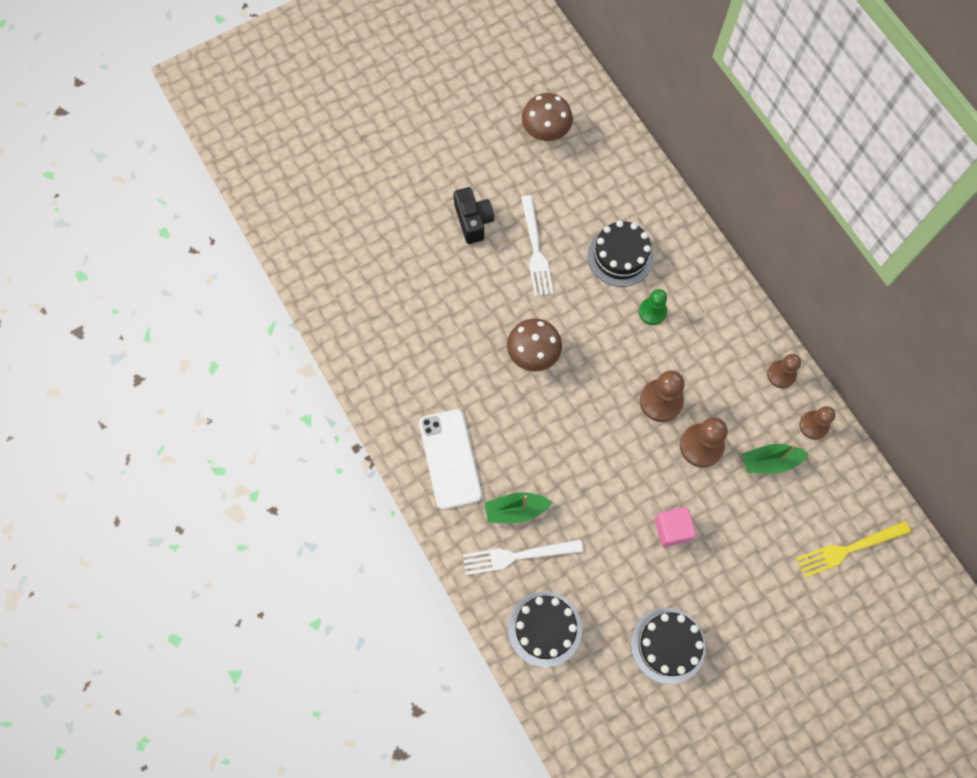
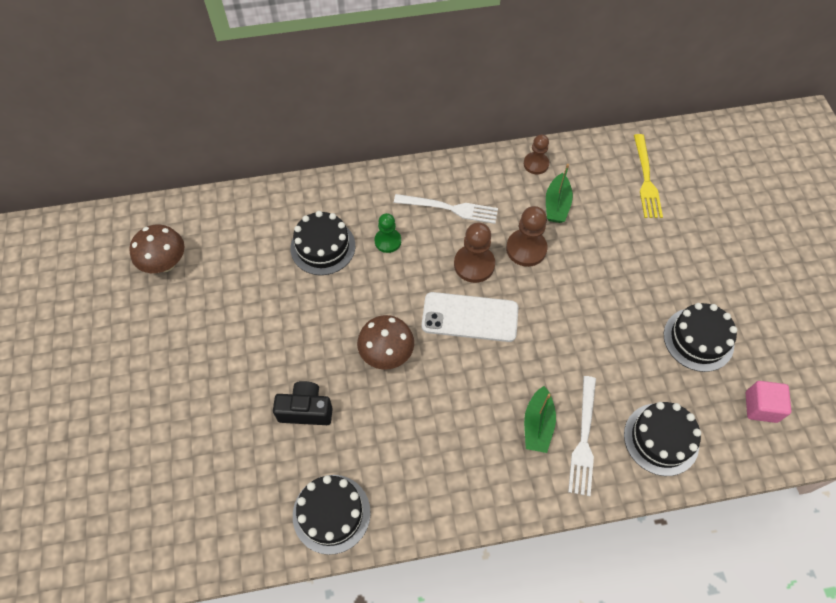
camera: 70 degrees left, 10 degrees down
(374, 363) = (331, 513): none -> black cake
(450, 459) = (465, 470): white phone -> white phone (470, 317)
(473, 221) = (222, 360): black camera -> black camera (306, 410)
(536, 250) = (282, 314): white fork -> white fork (451, 208)
(672, 529) = (594, 298): pink cube -> pink cube (761, 407)
(781, 374) = (484, 169): brown pawn -> none

